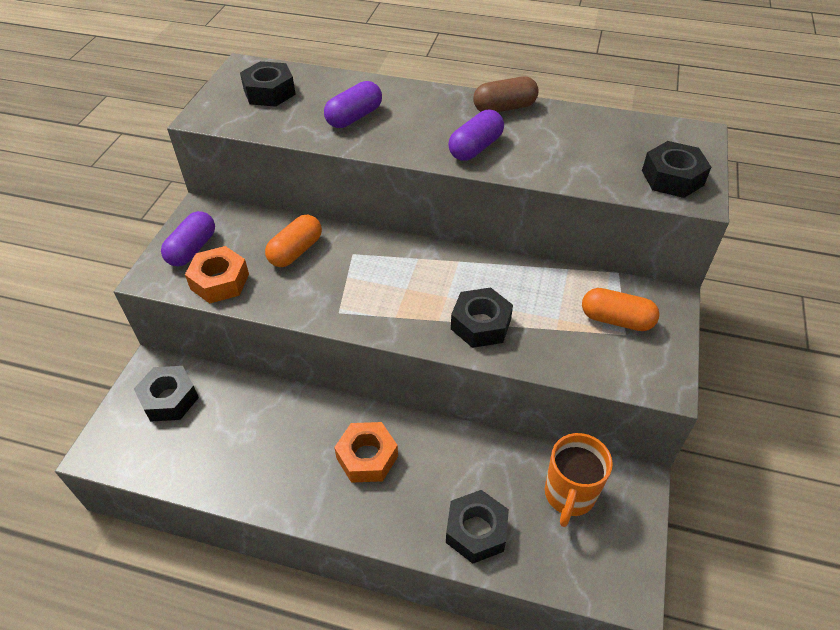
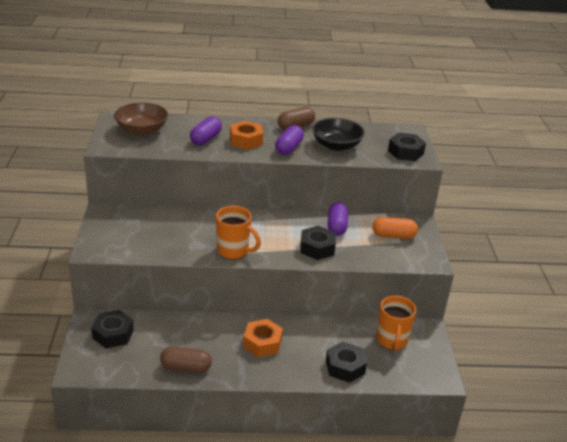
camera: 20 degrees left, 15 degrees down
(192, 249) = (111, 233): purple capsule -> purple capsule (336, 226)
(220, 281) = (140, 248): orange nut -> orange nut (246, 140)
(242, 478) = (186, 367): none -> brown capsule
(269, 92) = (142, 130): black nut -> brown bowl
(296, 251) = (182, 226): orange capsule -> none
(350, 309) = (234, 251): none -> orange mug
(556, 151) = (336, 145): none -> black bowl

